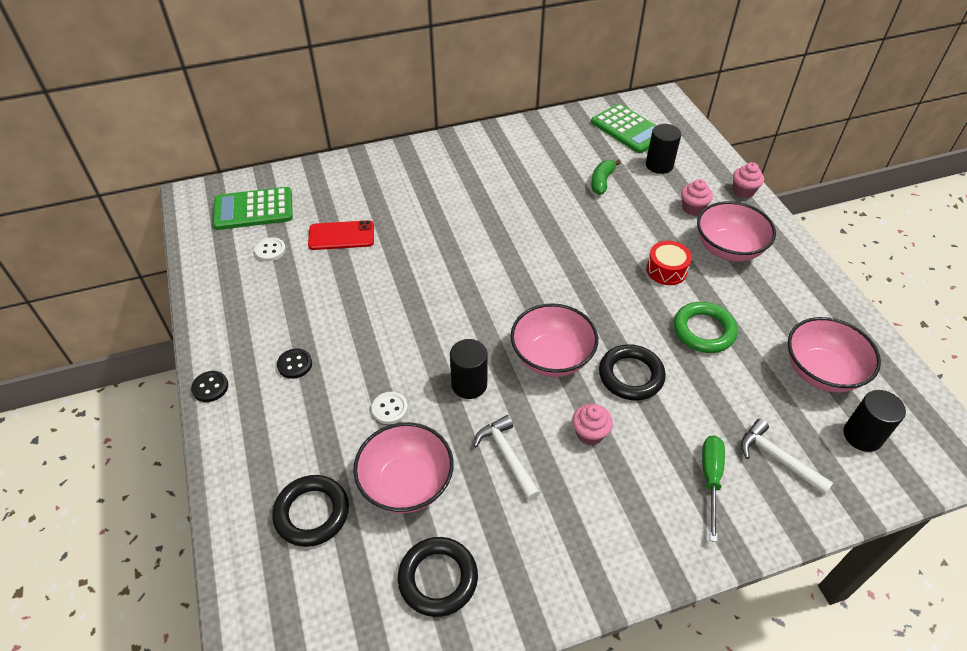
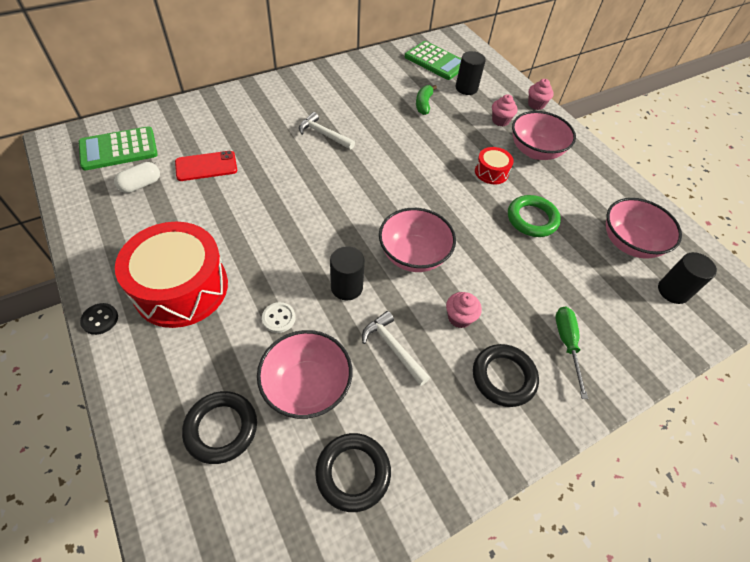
camera: 15 degrees left, 5 degrees up
(270, 250) = (141, 185): white button -> white capsule
(295, 364) = (181, 288): black button -> red drum
(631, 375) = (482, 263): black ring -> black ring (503, 377)
(777, 458) = (614, 319): white hammer -> white hammer (323, 134)

